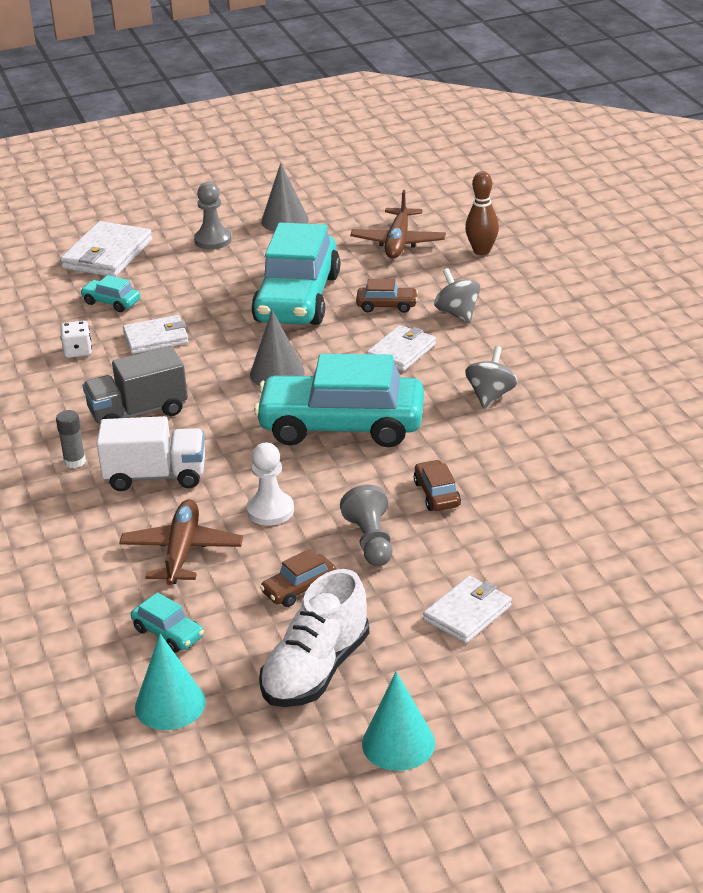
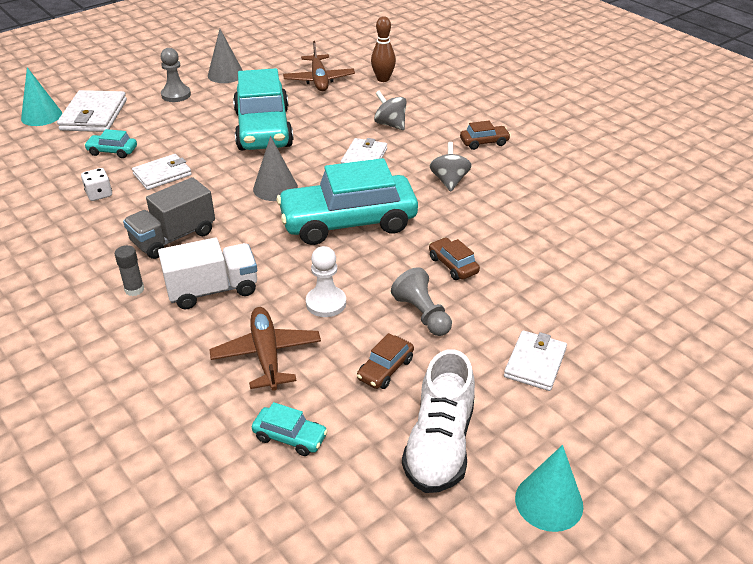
camera: 20 degrees left, 5 degrees up
(170, 704) = (324, 511): turquoise cone -> turquoise cone (41, 116)
(387, 306) = (335, 125): brown car -> brown car (484, 142)

